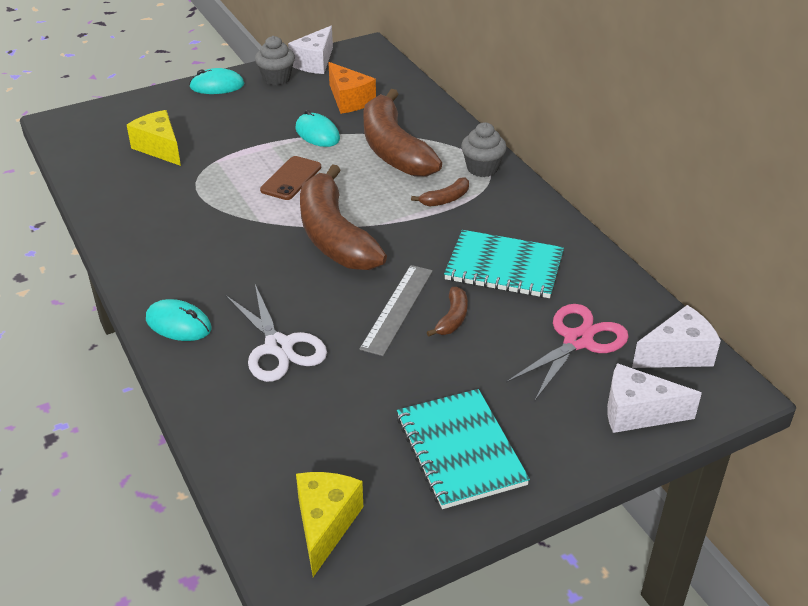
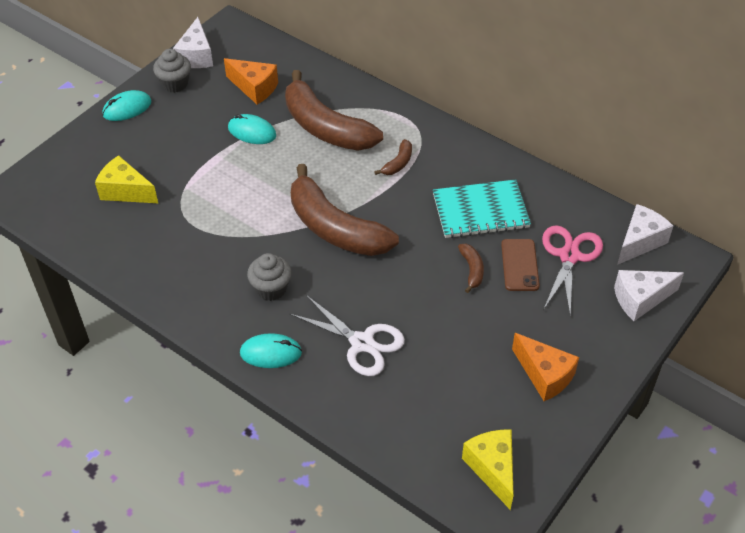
camera: 25 degrees left, 10 degrees up
(291, 178) = (262, 185): brown phone -> brown phone (520, 265)
(397, 309) = (427, 277): grey ruler -> none
(460, 450) = (544, 375): turquoise notebook -> orange cheese
(482, 168) = (407, 123): grey cupcake -> grey cupcake (271, 289)

